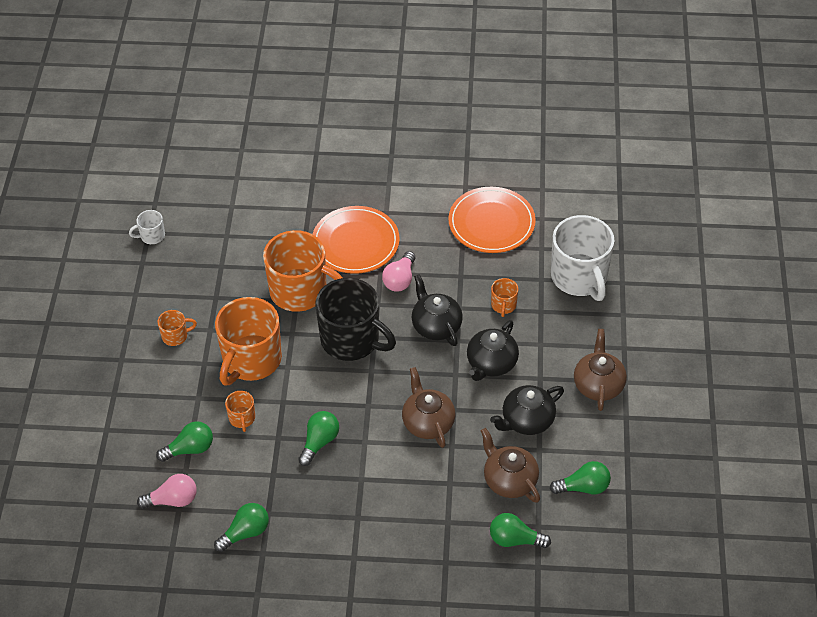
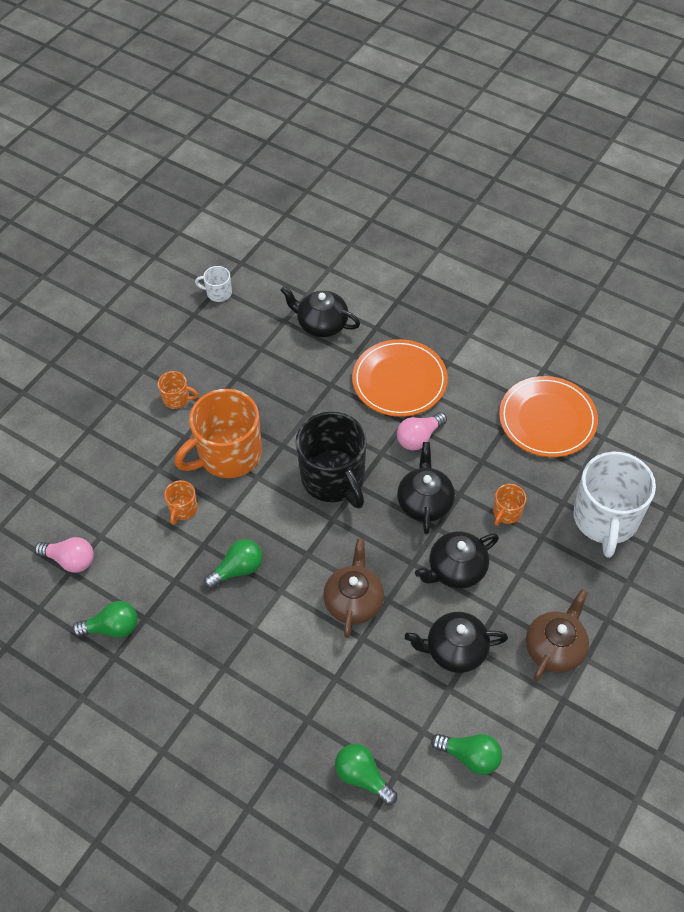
camera: 30 degrees right, 5 degrees up
(190, 449) = (118, 516): green light bulb -> none
(260, 225) = (321, 324): none -> black teapot
(300, 291) = (316, 406): orange mug -> none
(509, 480) = (397, 707): brown teapot -> none

